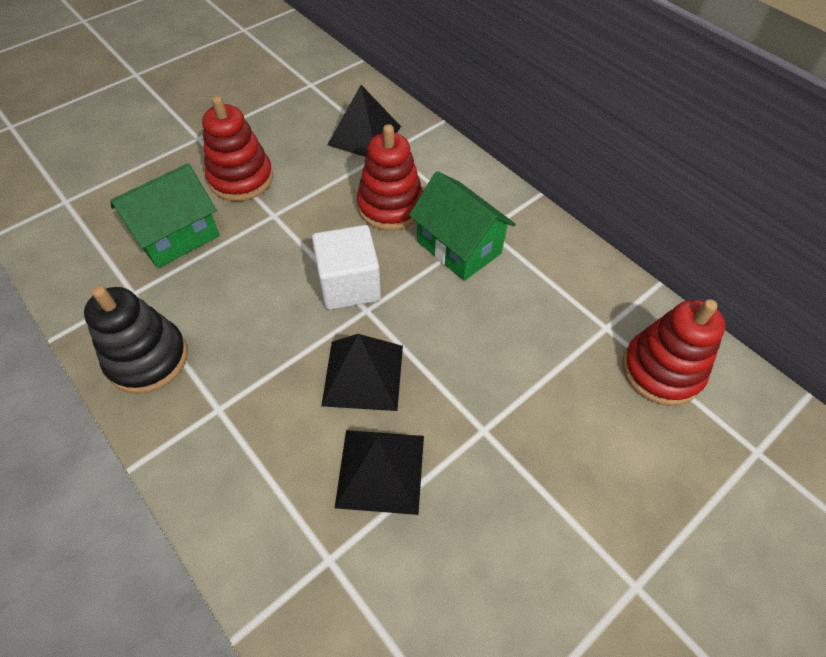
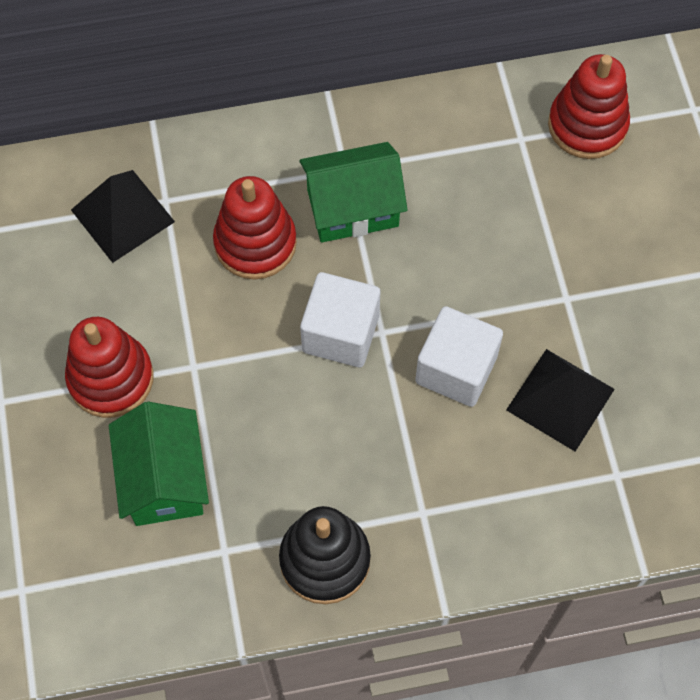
camera: 60 degrees left, 10 degrees up
(363, 375) = (456, 369): black pyramid -> white cube

